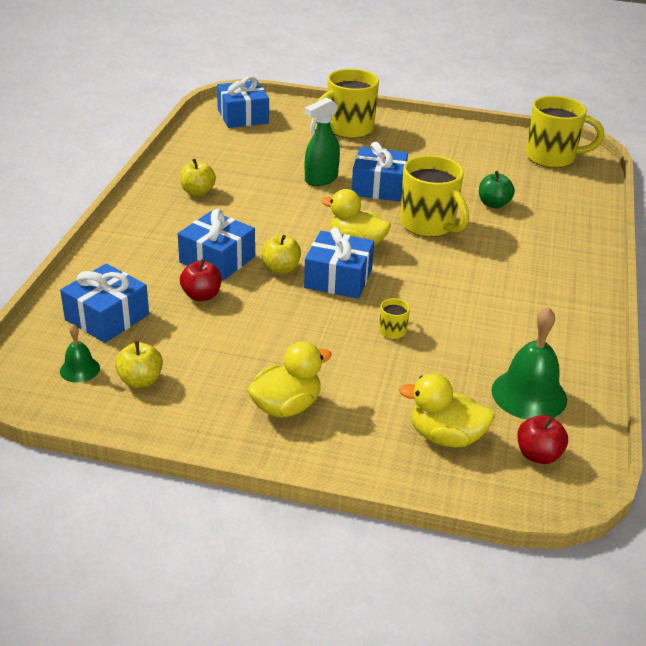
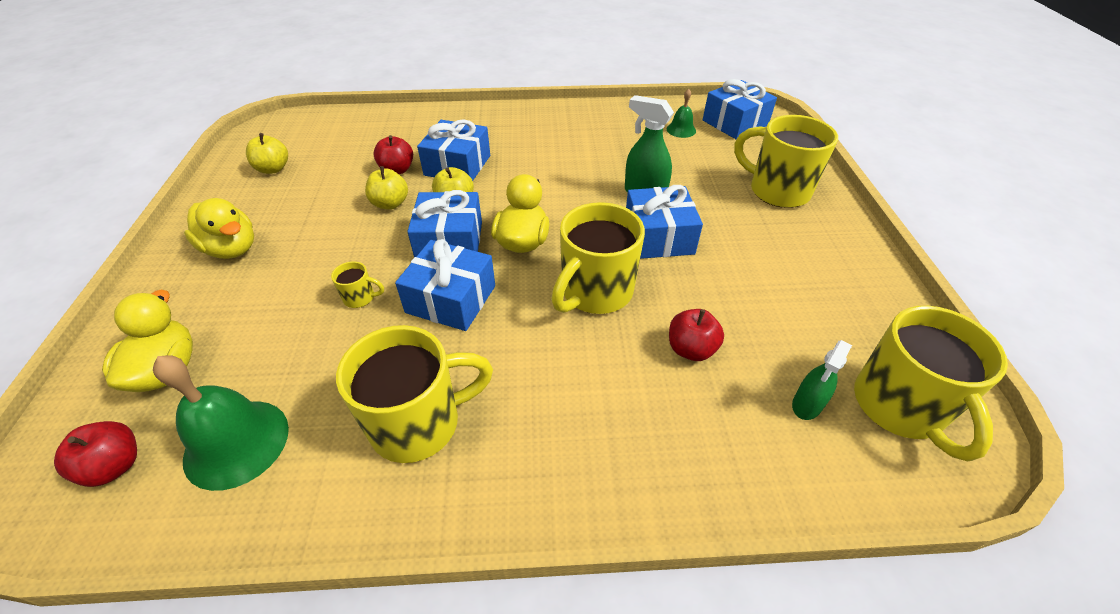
camera: 75 degrees right, 10 degrees up
(79, 369) = (287, 141): green bell -> green bell (681, 130)
(107, 317) = (356, 136): blue gift -> blue gift (451, 299)
(198, 192) = (568, 131): yellow apple -> yellow apple (390, 204)
(493, 204) = (691, 349): green apple -> red apple
(528, 314) = (419, 423): none -> yellow mug
(544, 182) = (806, 405): none -> green spray bottle

